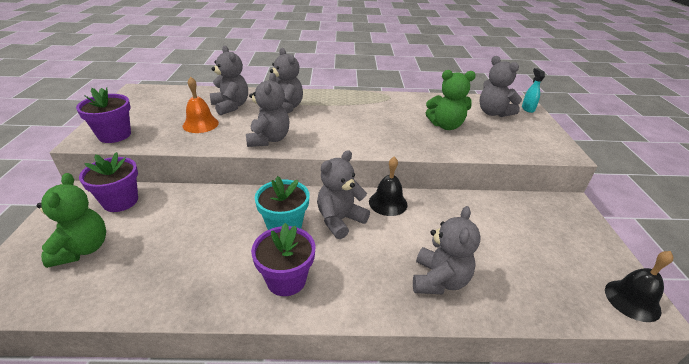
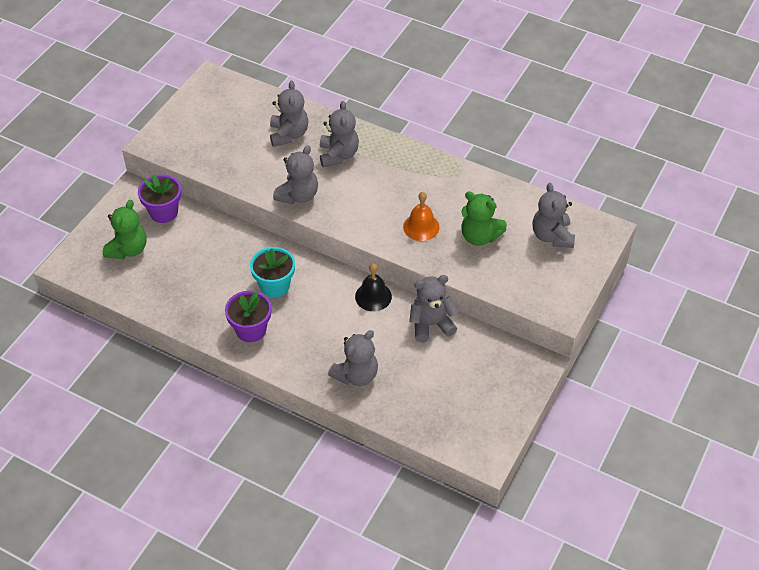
camera: 30 degrees right, 15 degrees up
(114, 135) = (174, 144): purple flower pot -> none
(200, 124) = (249, 153): orange bell -> orange bell (421, 227)
(340, 220) = (321, 297): grey teddy bear -> grey teddy bear (431, 324)
(527, 109) = (600, 244): turquoise spray bottle -> none
(632, 300) = (483, 448): black bell -> none

